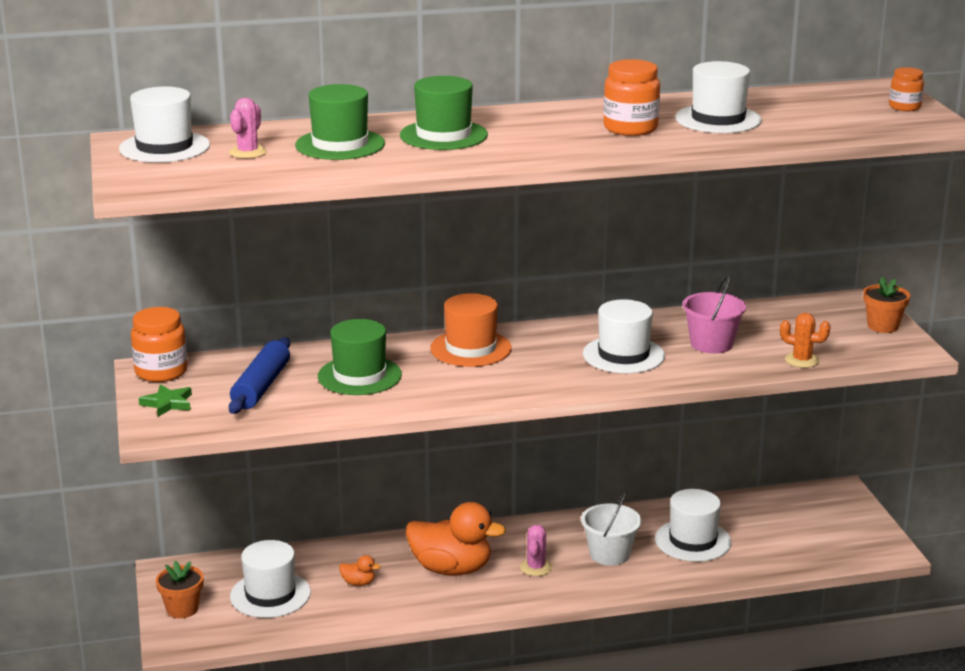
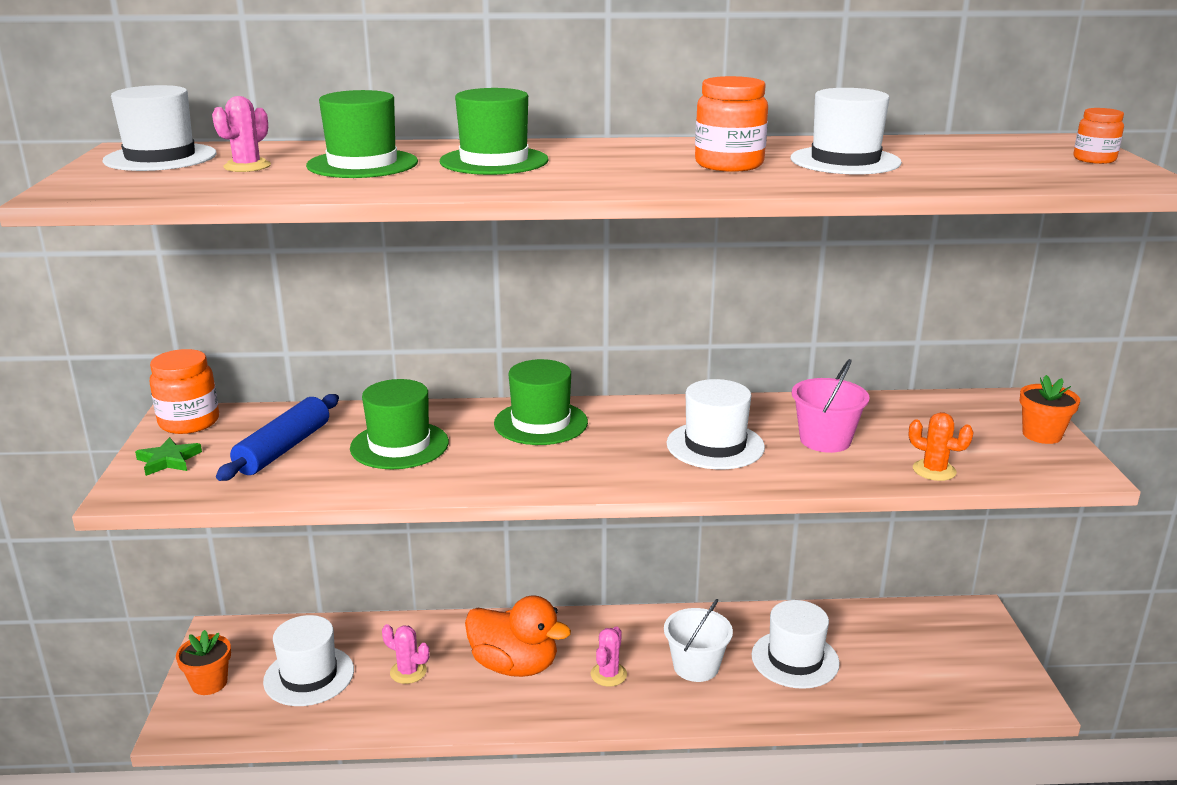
camera: 10 degrees right, 0 degrees up
(358, 583) = (408, 672): orange duck -> pink cactus
(471, 348) = (541, 423): orange hat -> green hat

